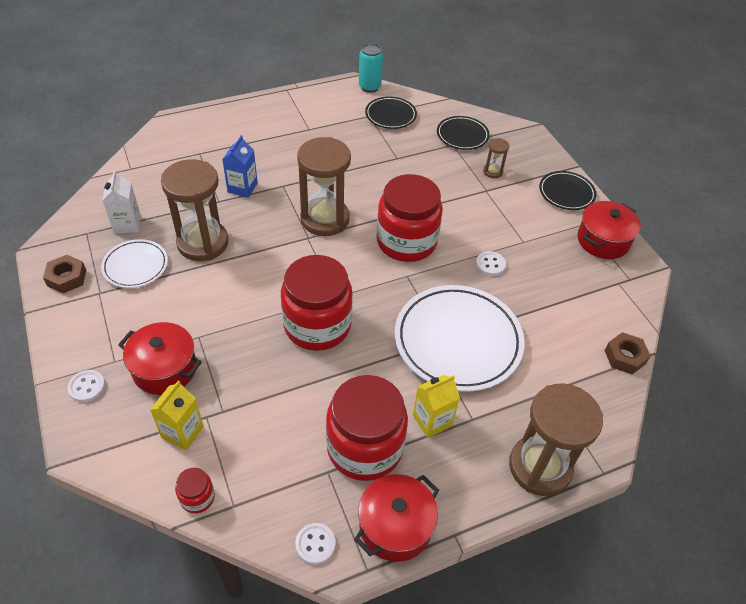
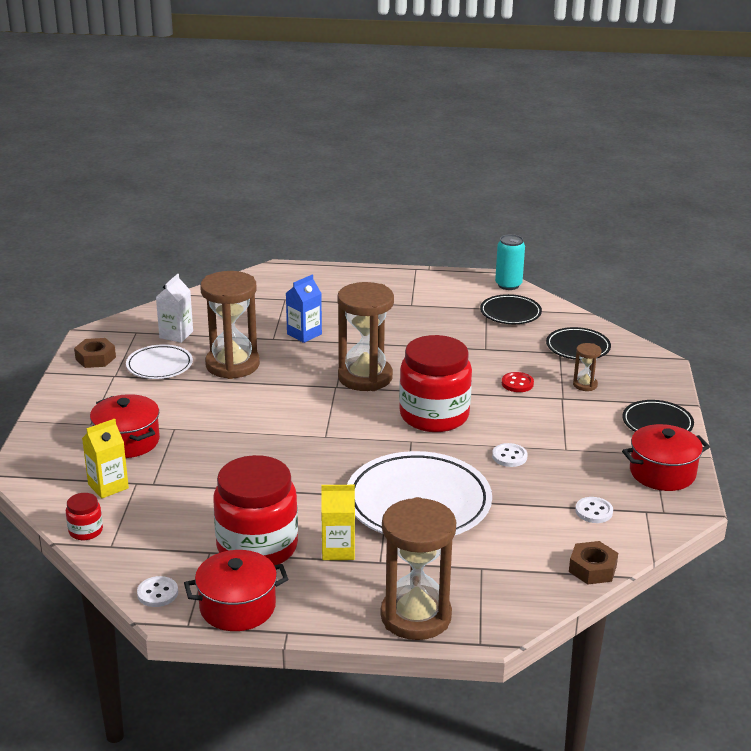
camera: 30 degrees right, 20 degrees down
(87, 387) = (55, 434): white button -> white button (594, 511)
(317, 325) = (288, 451): red jar -> none
(445, 186) = (517, 383): none -> red button

